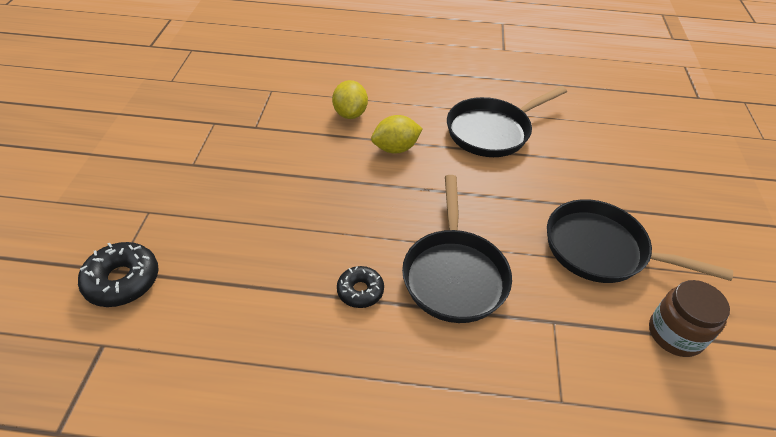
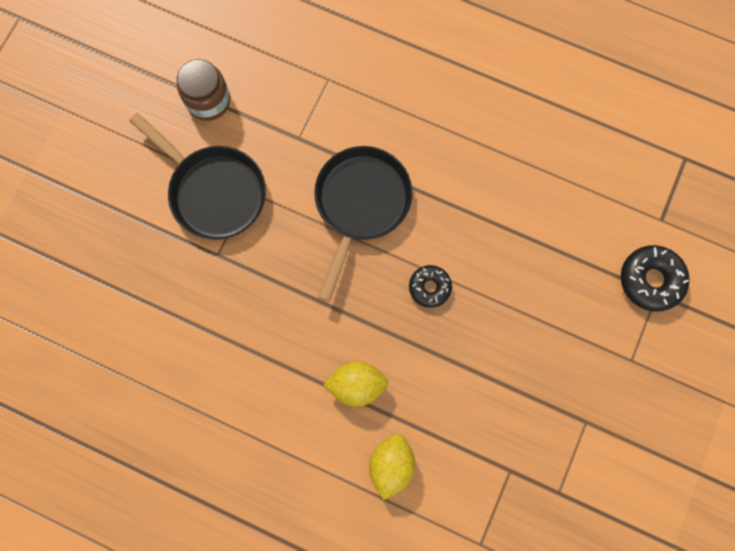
camera: 160 degrees left, 30 degrees up
(360, 291) = (447, 211): black donut -> black donut (429, 287)
(492, 131) = (233, 383): black pan -> none

